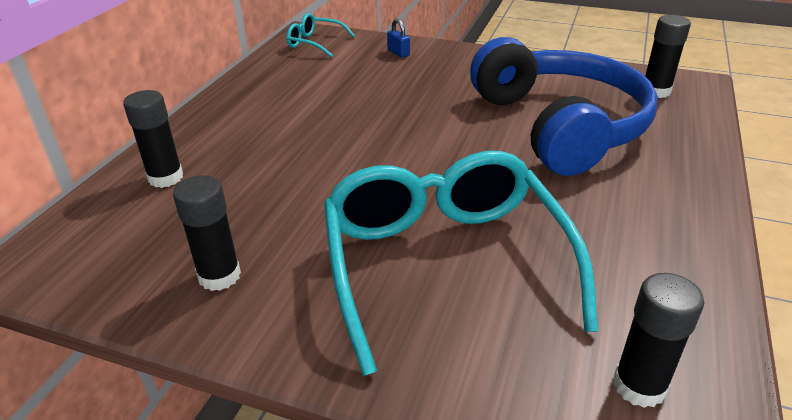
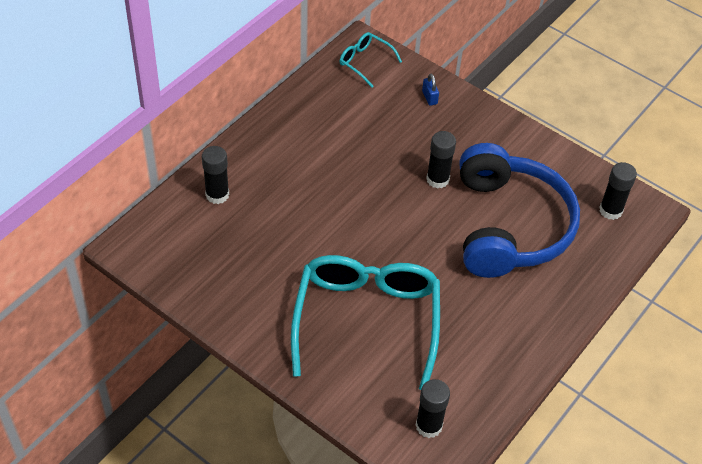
camera: 15 degrees right, 15 degrees up
(219, 276) = (235, 288): black glue stick -> black glue stick (437, 179)

